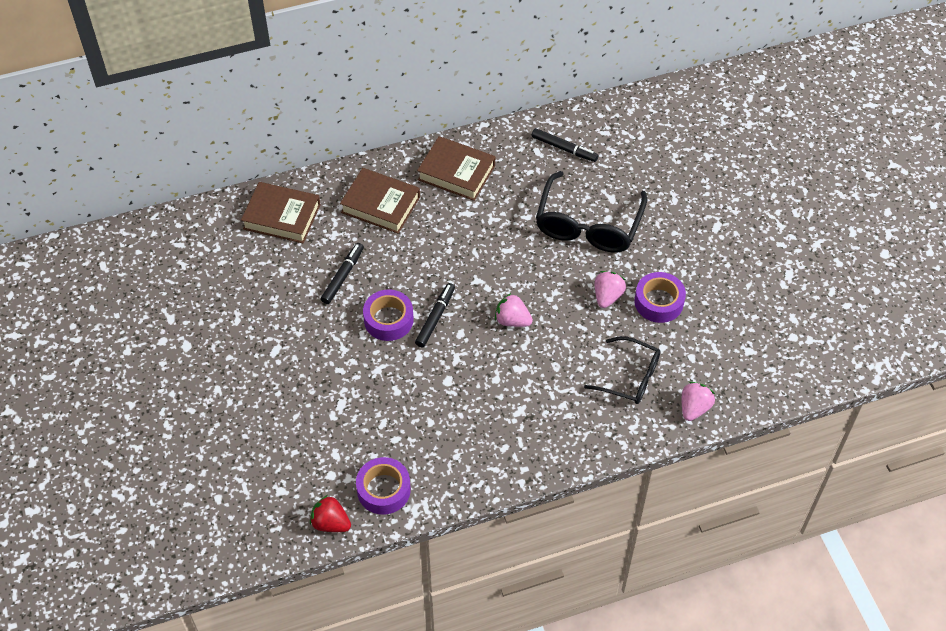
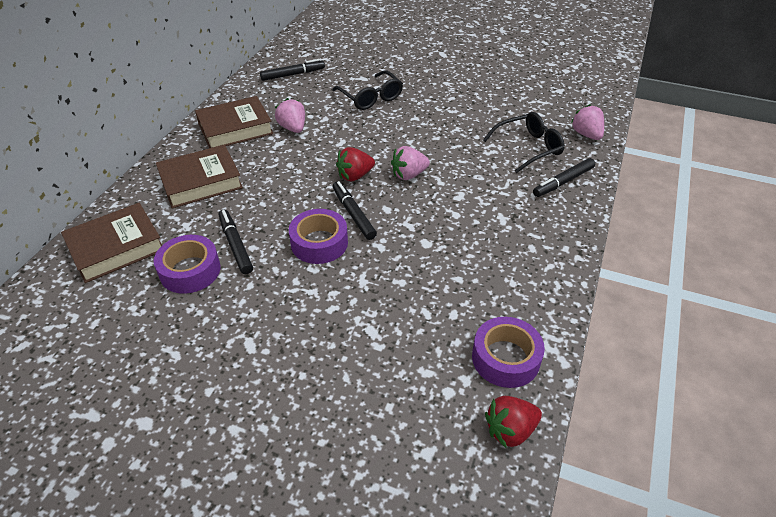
camera: 50 degrees left, 10 degrees down
(477, 288) = (355, 176): none -> red strawberry
(588, 225) = (371, 97): black glasses -> black glasses, size x0.63
(605, 426) = (563, 182): none -> black marker
(607, 296) = (443, 121): pink strawberry -> pink strawberry (293, 128)
(658, 302) = (476, 103): purple tape -> purple tape (190, 271)

